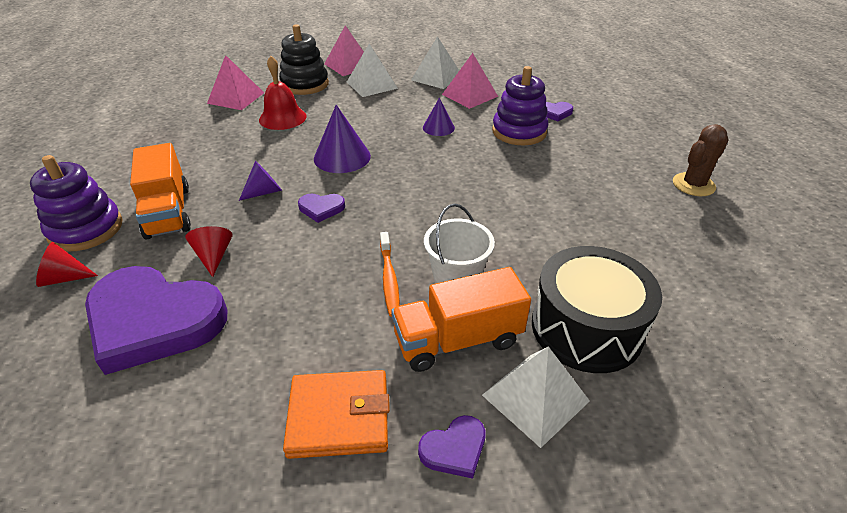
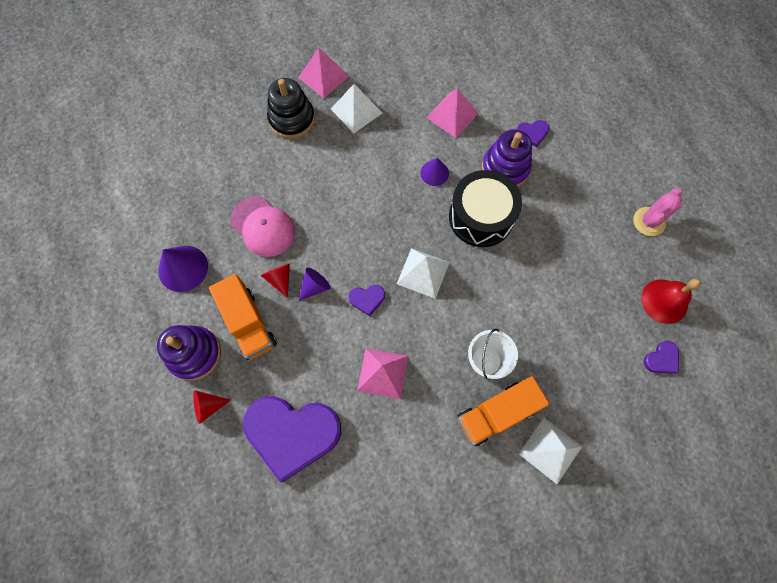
camera: 10 degrees left, 30 degrees up
(214, 256) = (306, 365): red cone -> red cone (280, 279)
(233, 144) = (263, 227): none -> pink cap
(236, 98) = (234, 153): pink pyramid -> pink pyramid (382, 373)
(282, 118) = (291, 179): red bell -> red bell (664, 301)
(339, 416) = (438, 485): orange wallet -> none
(342, 157) = (363, 230): purple cone -> purple cone (183, 268)
(389, 279) = (439, 366): orange toothbrush -> none
(436, 77) = (415, 87): white pyramid -> white pyramid (423, 273)
(454, 449) = (509, 494): purple heart -> purple heart (662, 359)
(586, 328) = (576, 388): black drum -> black drum (481, 217)
(693, 185) = (649, 221): brown cactus -> pink cactus

